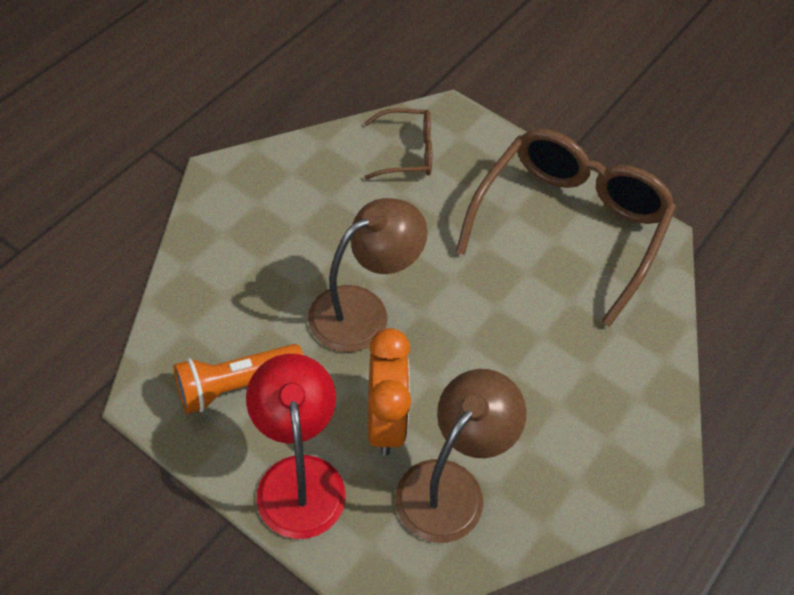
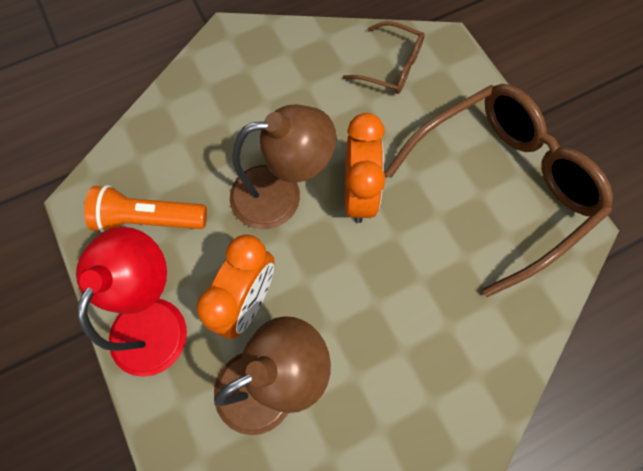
camera: 30 degrees right, 15 degrees up
(440, 281) = (359, 194): none -> orange clock

